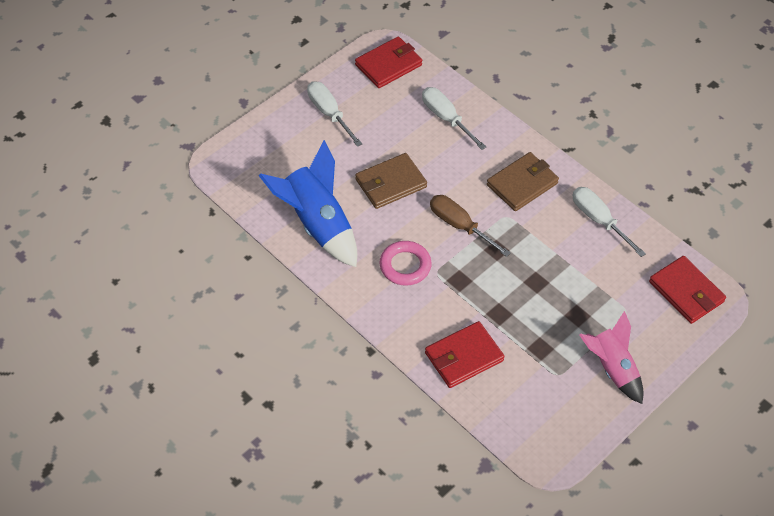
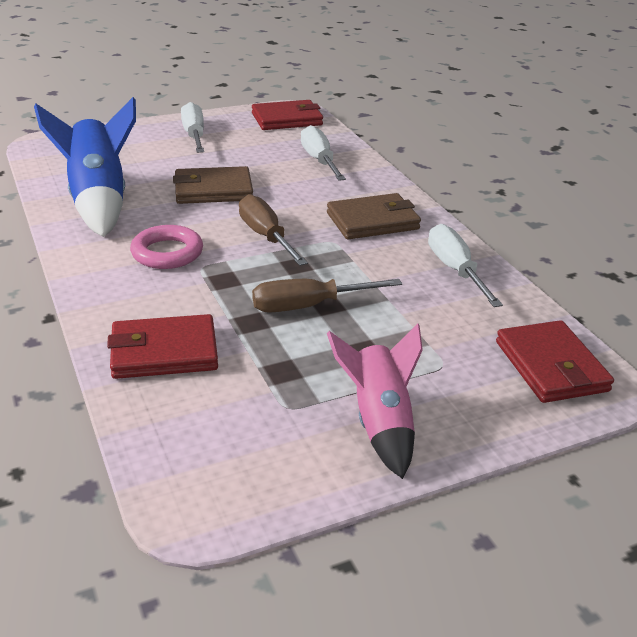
camera: 20 degrees right, 20 degrees down
(525, 287) = (309, 306): none -> brown screwdriver

